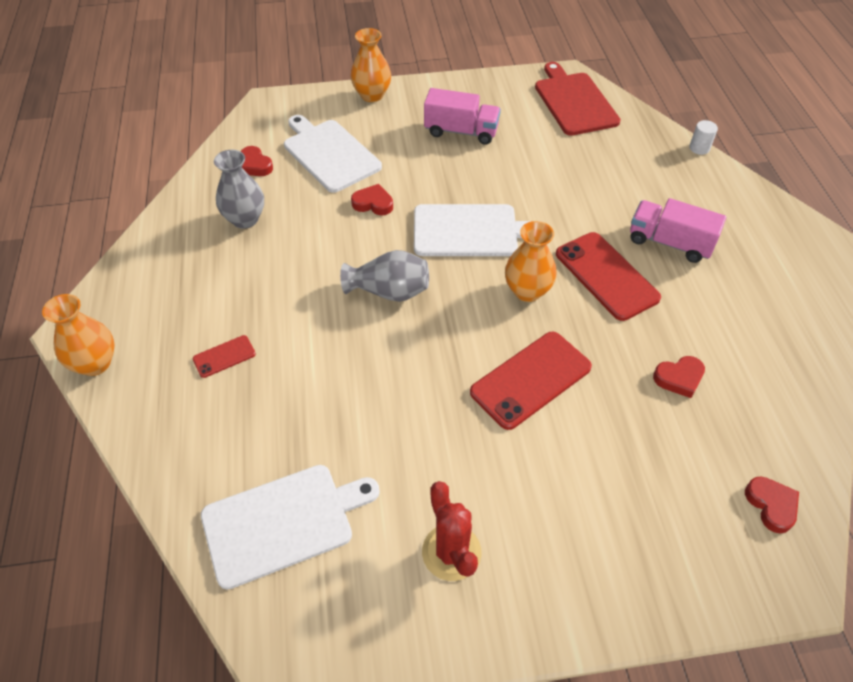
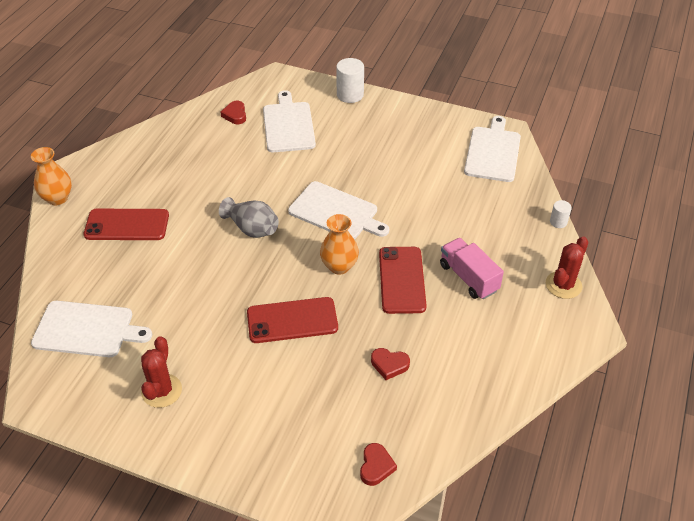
camera: 30 degrees right, 5 degrees down
(224, 356) = (127, 225): red phone -> red phone, size x2.02
(245, 219) = (202, 147): grey vase -> none
(372, 95) = (350, 95): orange vase -> white cylinder
(373, 203) = (288, 169): red heart -> none
(461, 131) = (389, 143): pink truck -> none
(574, 101) = (493, 152): red cutting board -> white cutting board
(762, 210) = (563, 285): none -> red cactus

